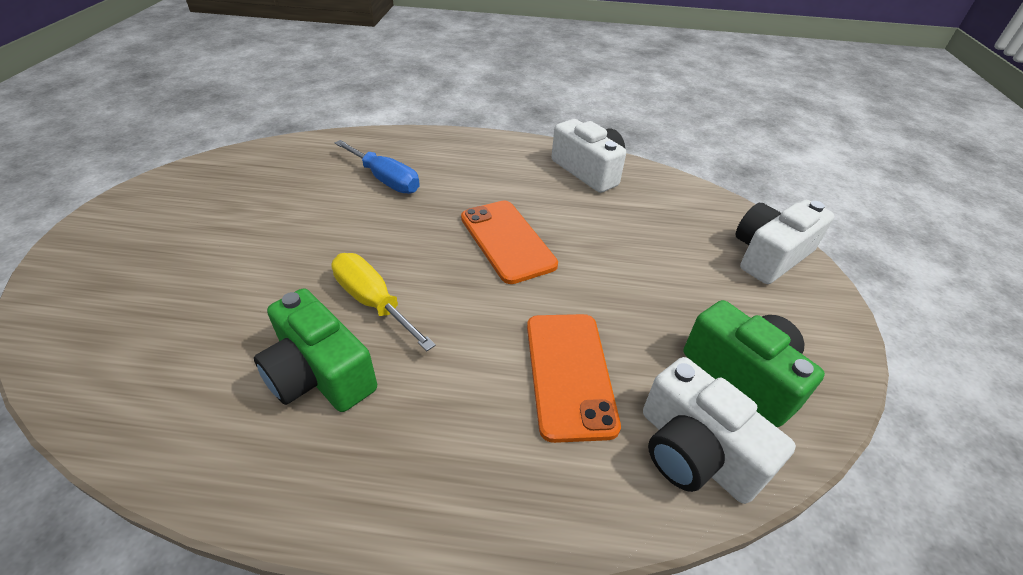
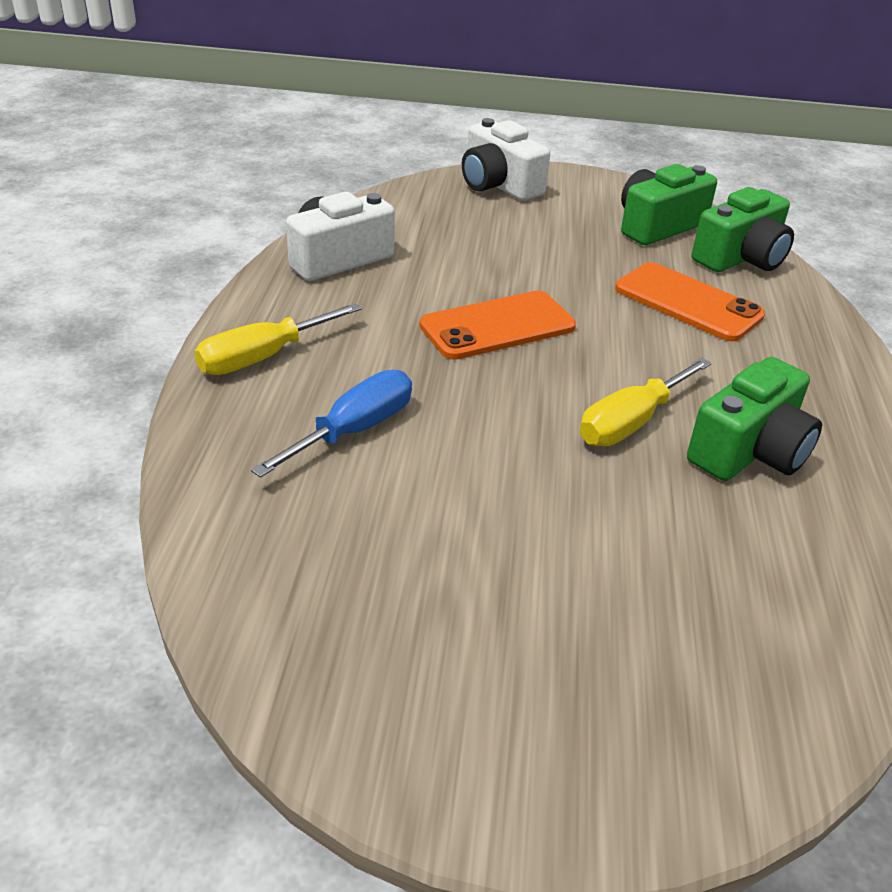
camera: 90 degrees left, 5 degrees down
(462, 149) = (262, 357): none -> yellow screwdriver
(569, 373) = (688, 303): orange phone -> orange phone turned 45 degrees clockwise
(694, 452) = (741, 258): white camera -> green camera

